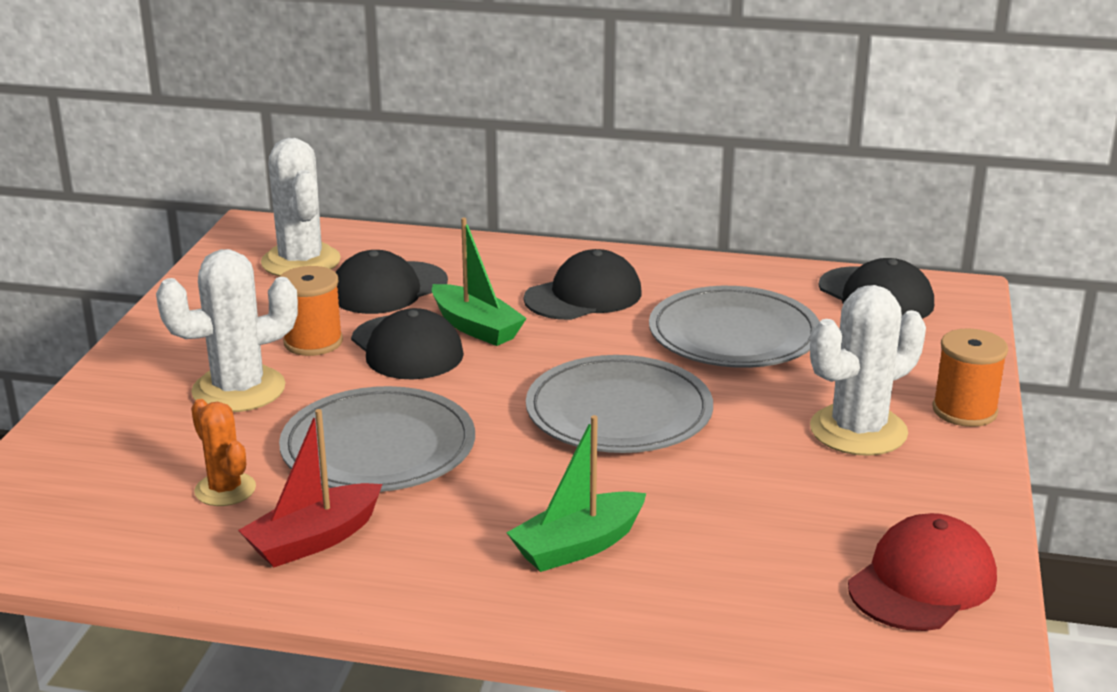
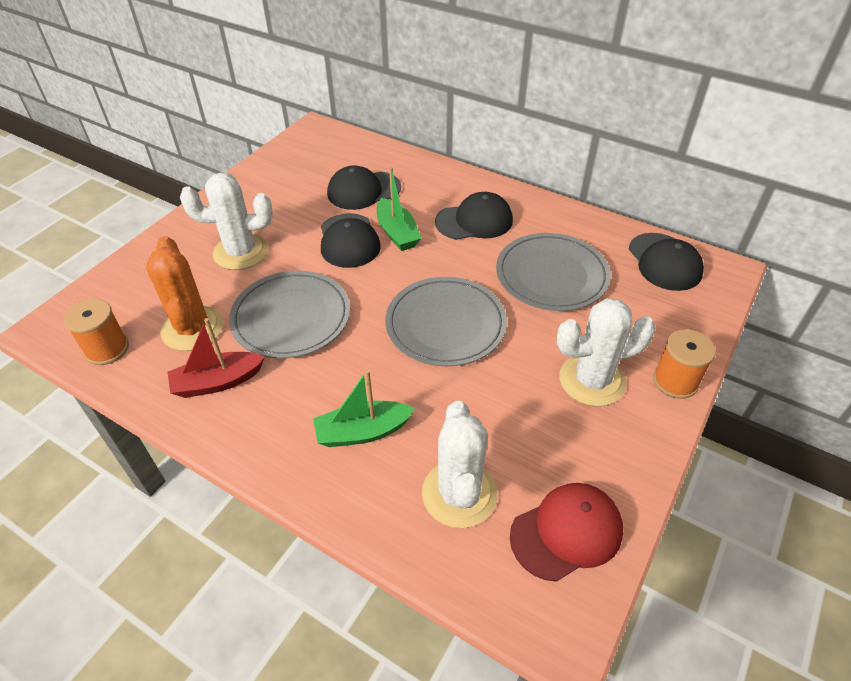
camera: 20 degrees right, 20 degrees up
(225, 490) = (192, 328): orange cactus -> orange cactus, size x1.70
(301, 261) = (326, 159): white cactus -> white cactus (459, 494)
(313, 342) = (300, 224): orange spool -> orange spool (107, 349)

